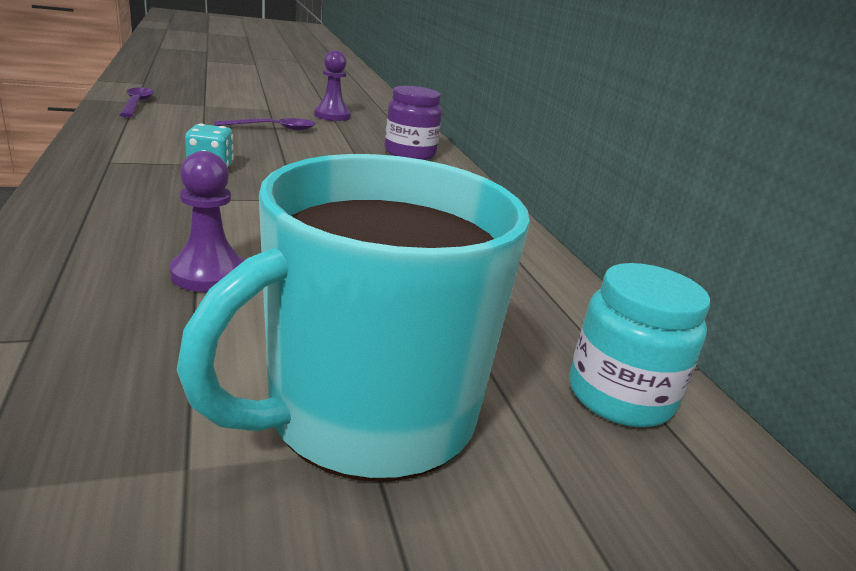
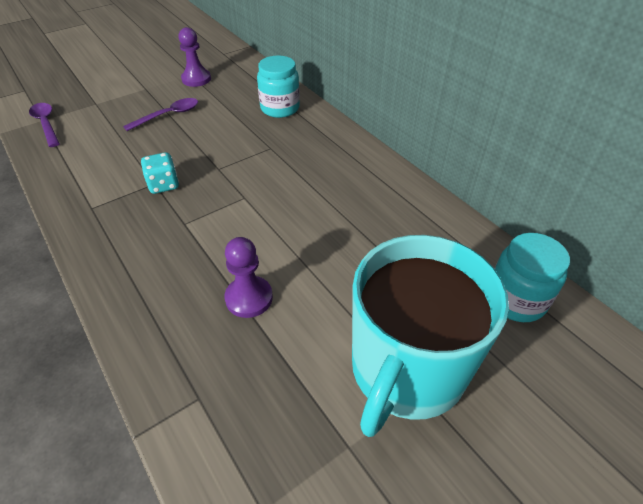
camera: 15 degrees left, 20 degrees up
(410, 154) = (280, 108): purple jar -> turquoise jar

